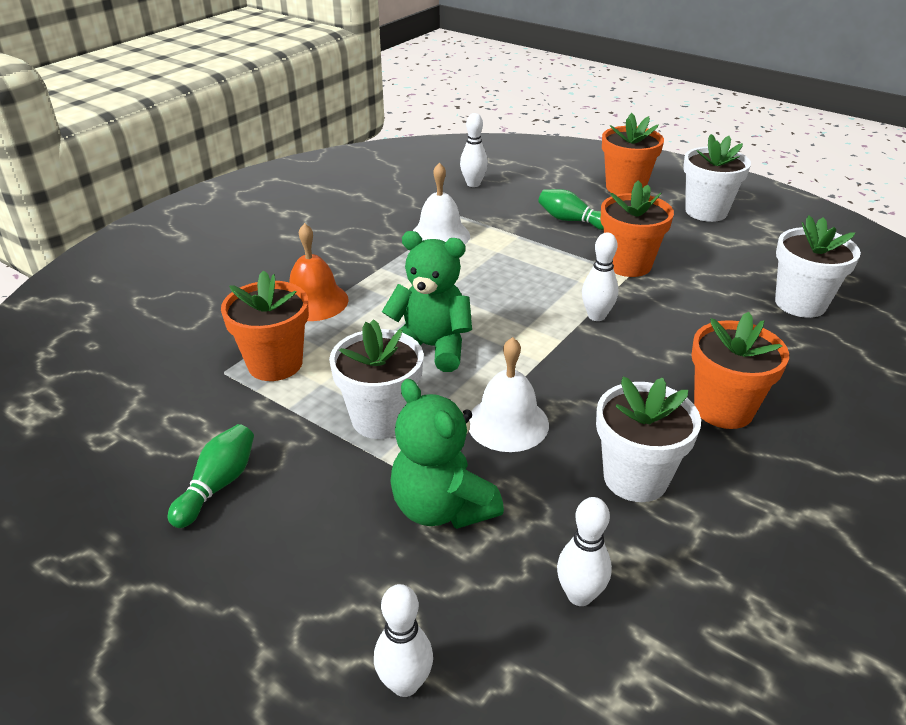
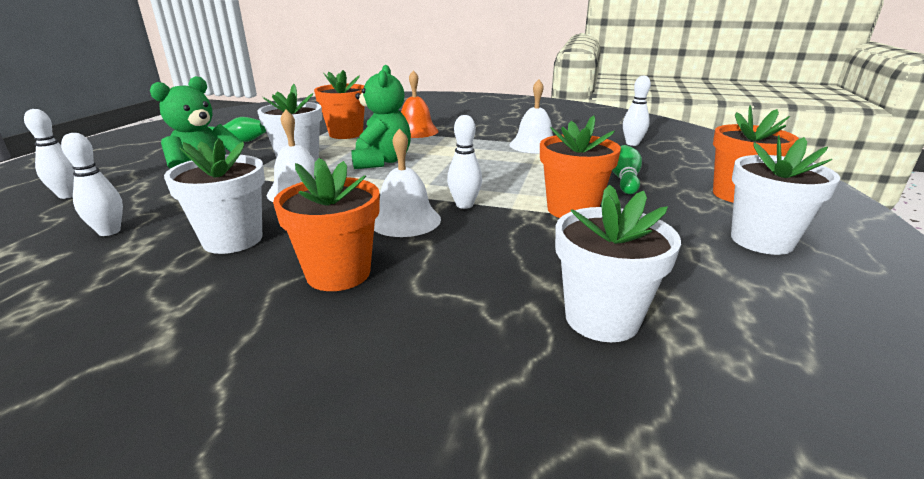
camera: 70 degrees right, 10 degrees down
(621, 357) = (405, 220): none -> white bell

